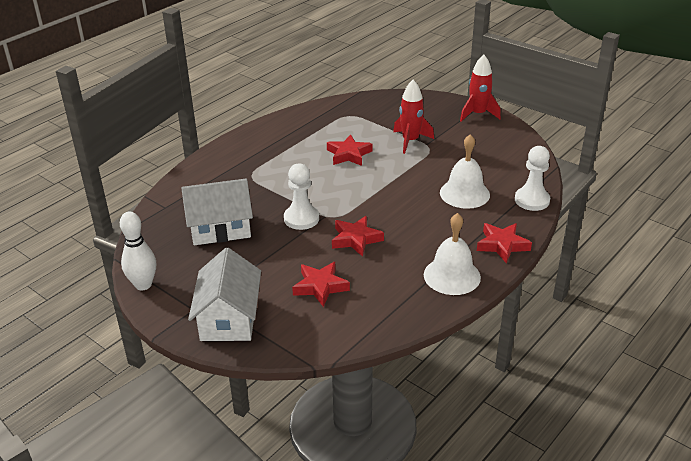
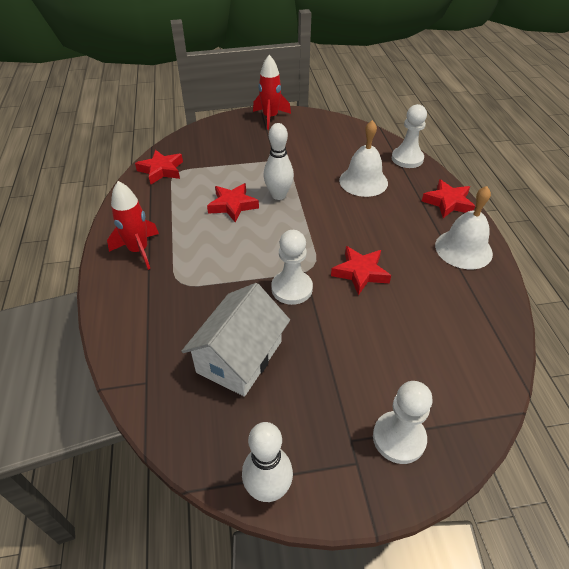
camera: 50 degrees left, 10 degrees up
(229, 318) = (399, 438): white house -> white pawn
(320, 287) = (408, 336): red star -> red star (161, 170)
(388, 166) = (278, 195): none -> white bowling pin
(410, 141) = (260, 165): red rocket -> red rocket (139, 250)

